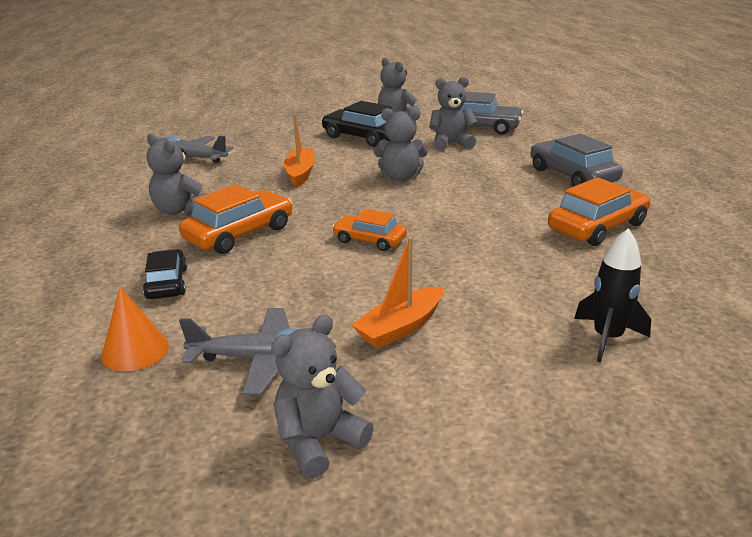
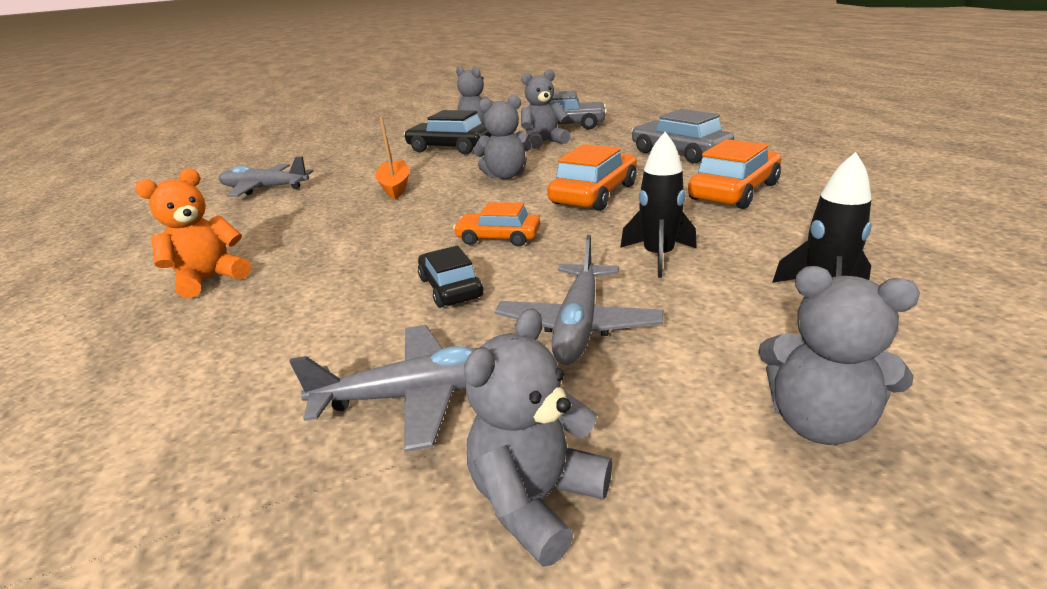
camera: 10 degrees left, 0 degrees up
(134, 240) = (209, 279): none -> orange teddy bear
(135, 350) = (230, 415): orange cone -> none
(167, 283) = (261, 321): black car -> black car (450, 288)
(180, 210) = (263, 239): grey teddy bear -> grey teddy bear (818, 422)
(239, 233) = (342, 253): orange car -> orange car (594, 194)
(400, 327) = (578, 325): orange boat -> grey plane
(493, 280) = (658, 256): none -> black rocket

